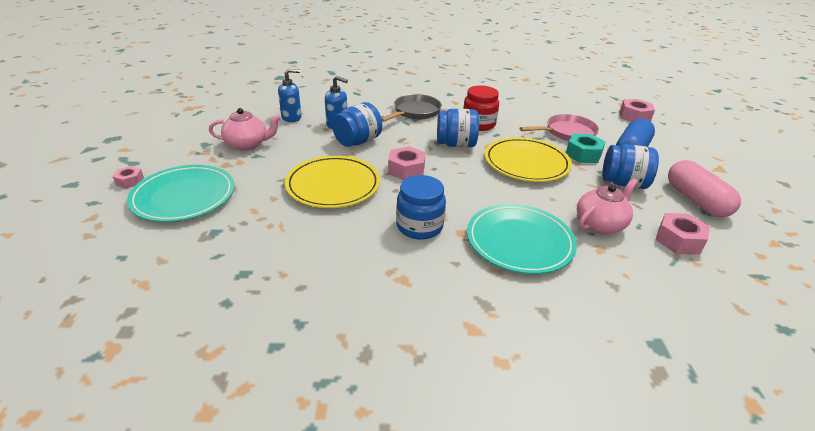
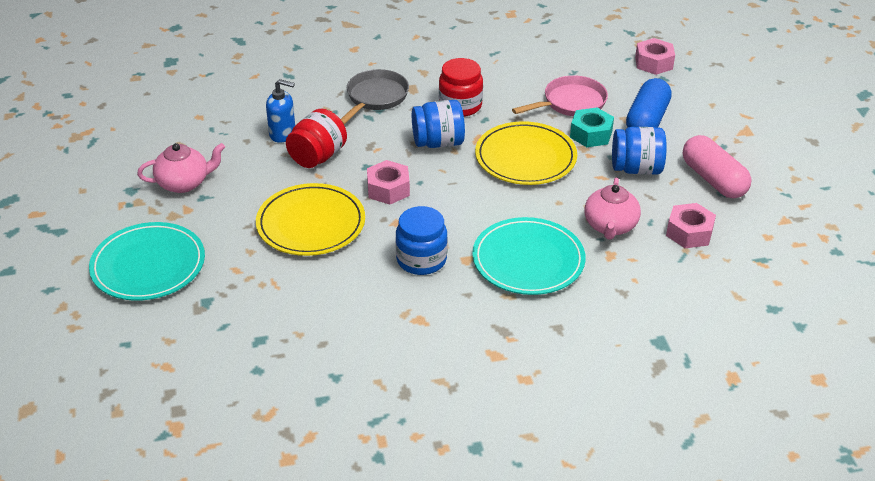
camera: 10 degrees left, 5 degrees up
(130, 181) = (73, 256): pink nut -> none
(291, 117) = (219, 131): blue soap dispenser -> none
(358, 141) = (317, 157): blue jar -> red jar
(600, 224) = (610, 226): pink teapot -> pink teapot turned 150 degrees clockwise

